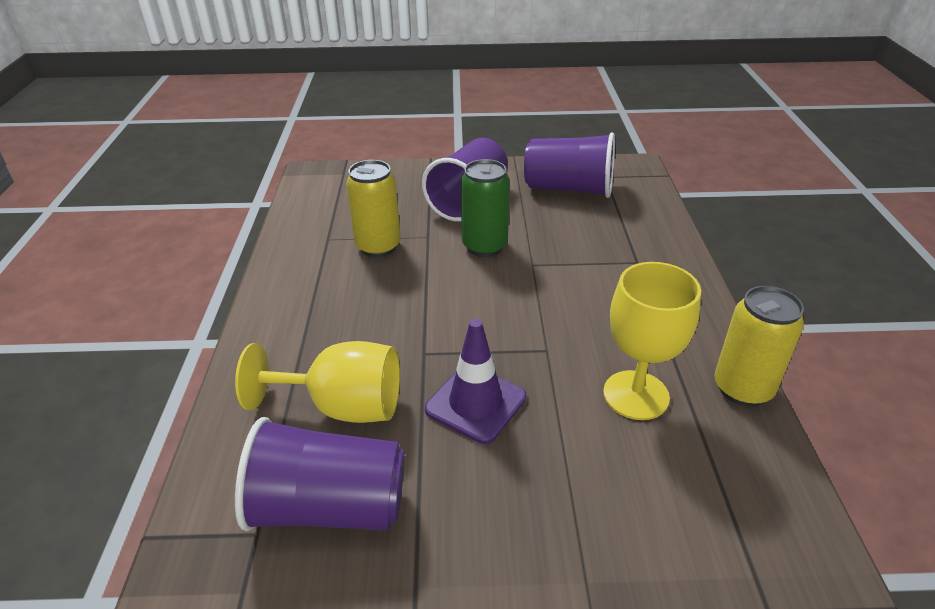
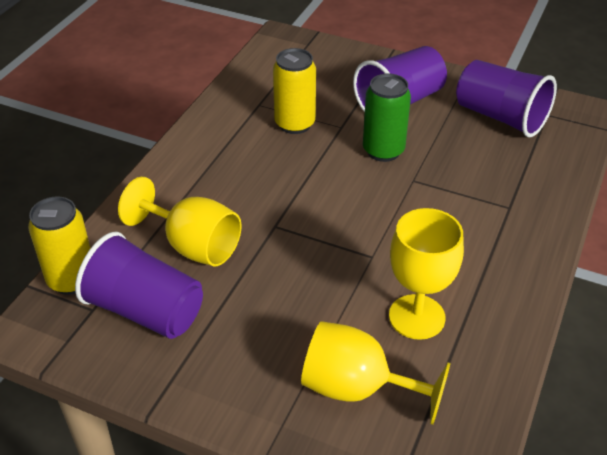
camera: 25 degrees right, 5 degrees up
(476, 403) = (288, 278): purple traffic cone -> none
(635, 498) = (357, 388): none -> yellow goblet
(742, 389) = (511, 345): yellow can -> yellow can (72, 279)

